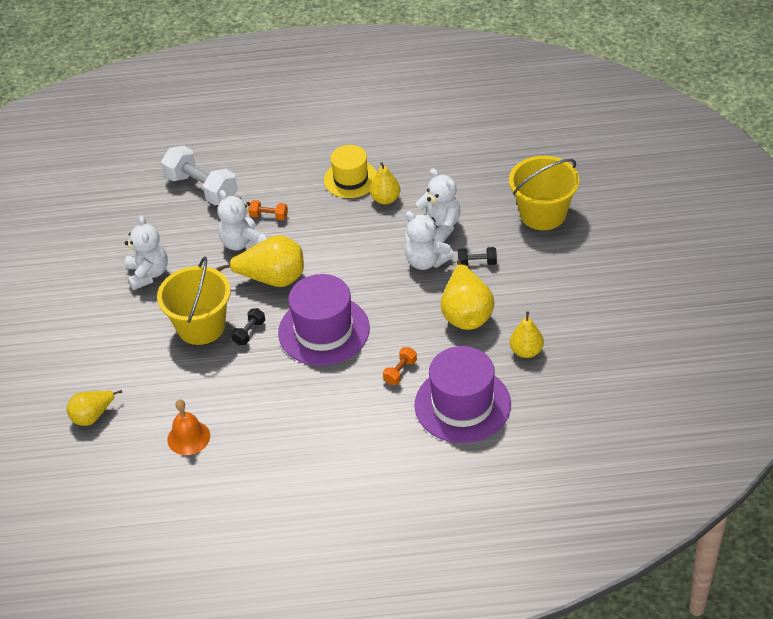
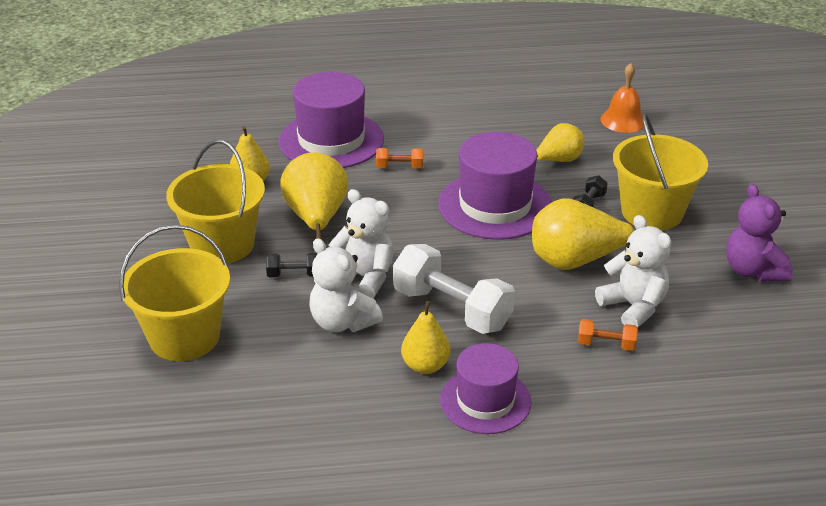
camera: 175 degrees right, 10 degrees down
(93, 416) = (737, 137): yellow pear -> yellow pear (558, 161)
(148, 274) = (753, 271): white teddy bear -> purple teddy bear
(202, 188) = (733, 392): white dumbbell -> white dumbbell (452, 309)
(351, 179) = (485, 401): yellow hat -> purple hat
(400, 372) = (399, 167): orange dumbbell -> orange dumbbell turned 60 degrees clockwise
(535, 287) = (222, 244): none -> yellow bucket

